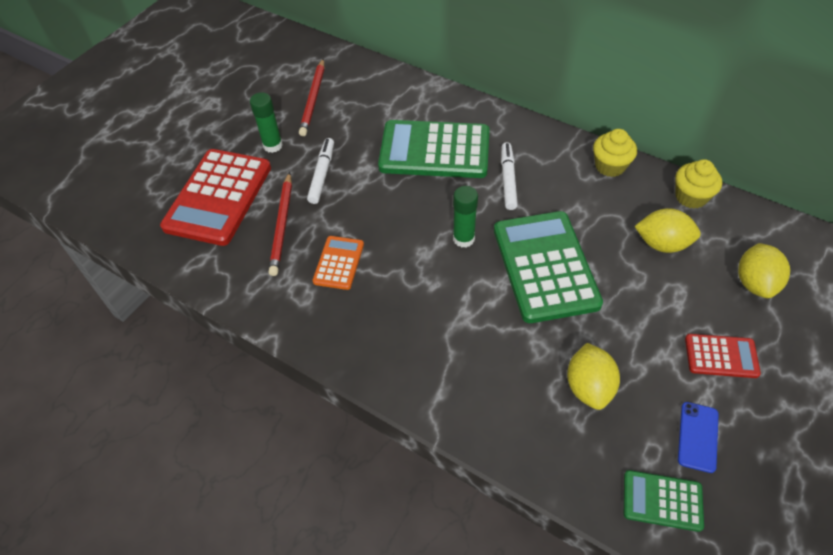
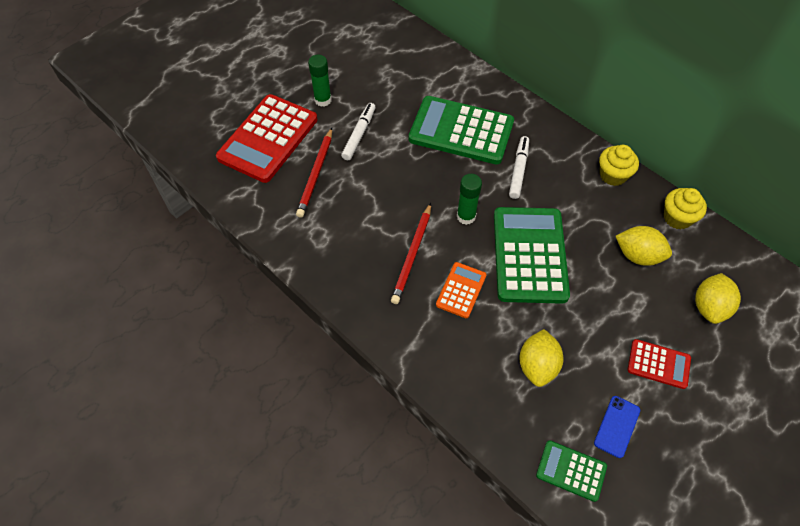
camera: 10 degrees right, 5 degrees up
(313, 99) = (367, 63): red pencil -> red pencil (412, 255)
(339, 263) = (355, 217): orange calculator -> orange calculator (461, 290)

